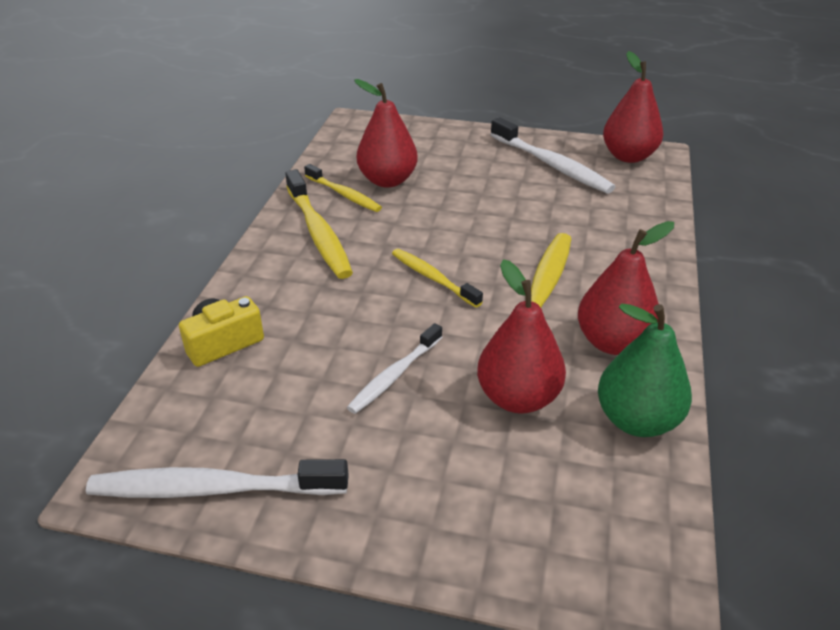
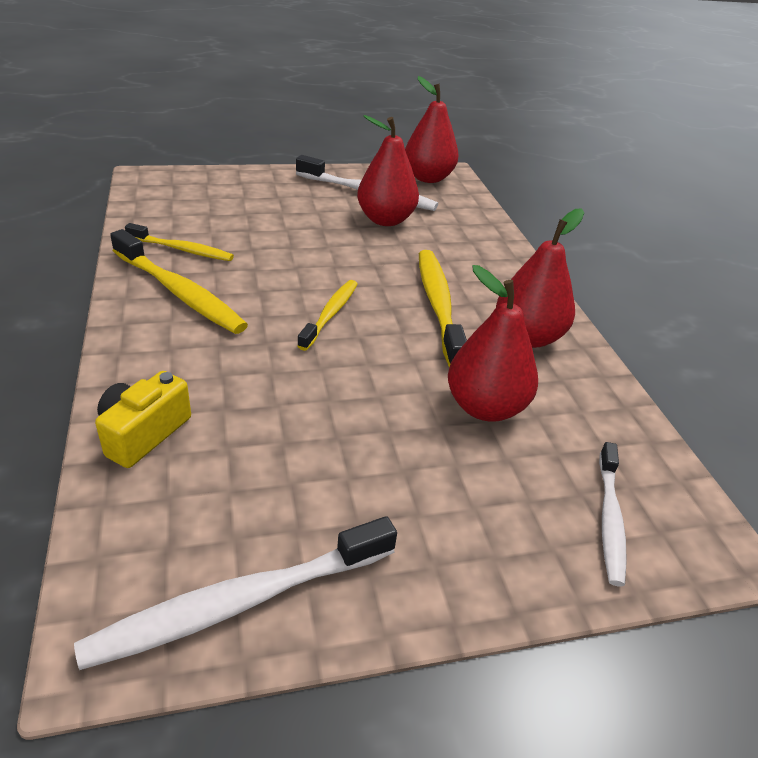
camera: 30 degrees left, 0 degrees up
(387, 180) = (220, 229): red pear -> red pear (385, 220)
(394, 375) = (357, 417): white toothbrush -> white toothbrush (609, 519)
(433, 278) = (330, 314): yellow toothbrush -> yellow toothbrush turned 90 degrees clockwise
(637, 420) = (593, 399): green pear -> none

